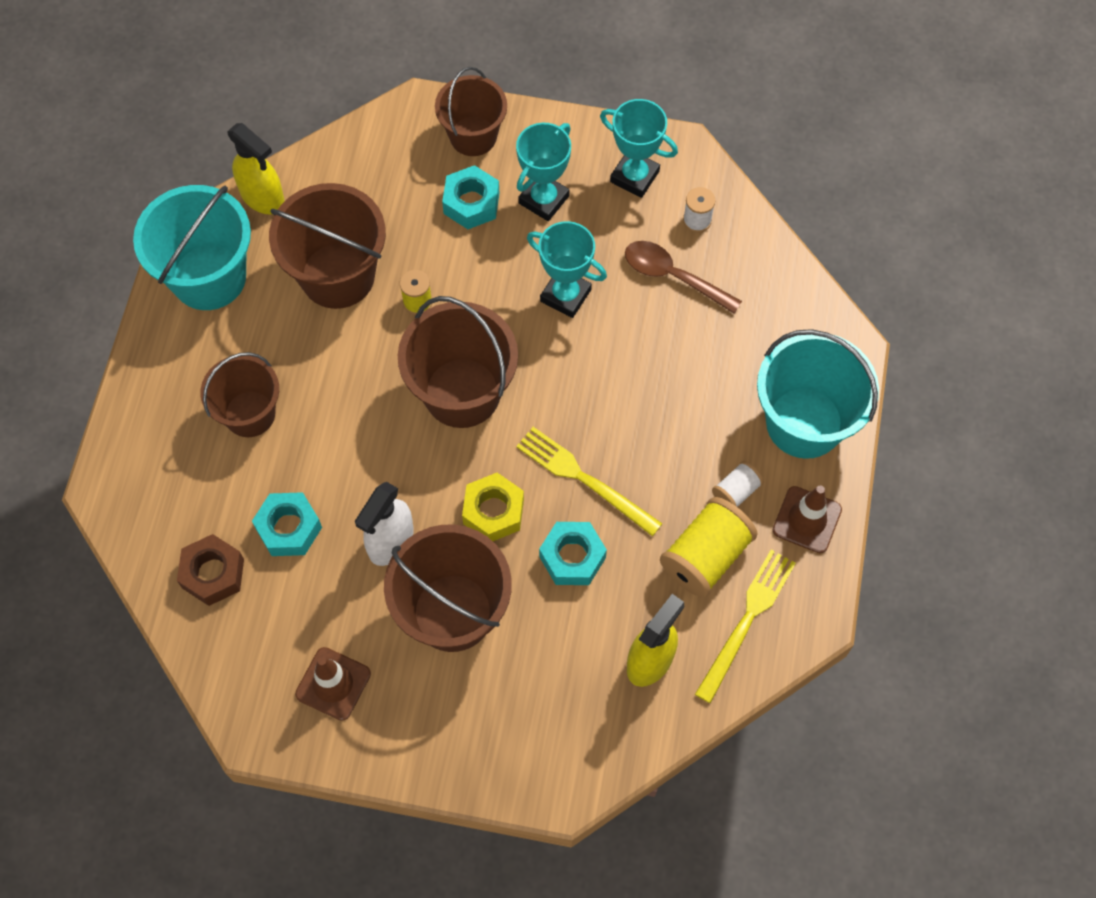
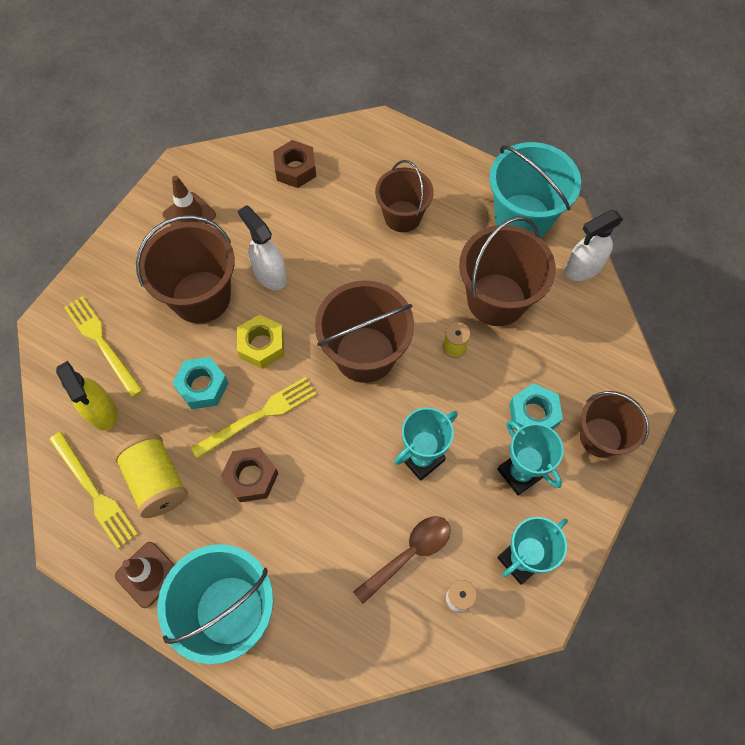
camera: 110 degrees right, 0 degrees up
(263, 197) = (582, 268): yellow spray bottle -> white spray bottle
(289, 528) = (307, 218): turquoise nut -> none
(562, 706) = (102, 343): none -> yellow fork
(658, 458) = (251, 477): none -> brown nut
(736, 491) = (197, 527): white spool -> none

